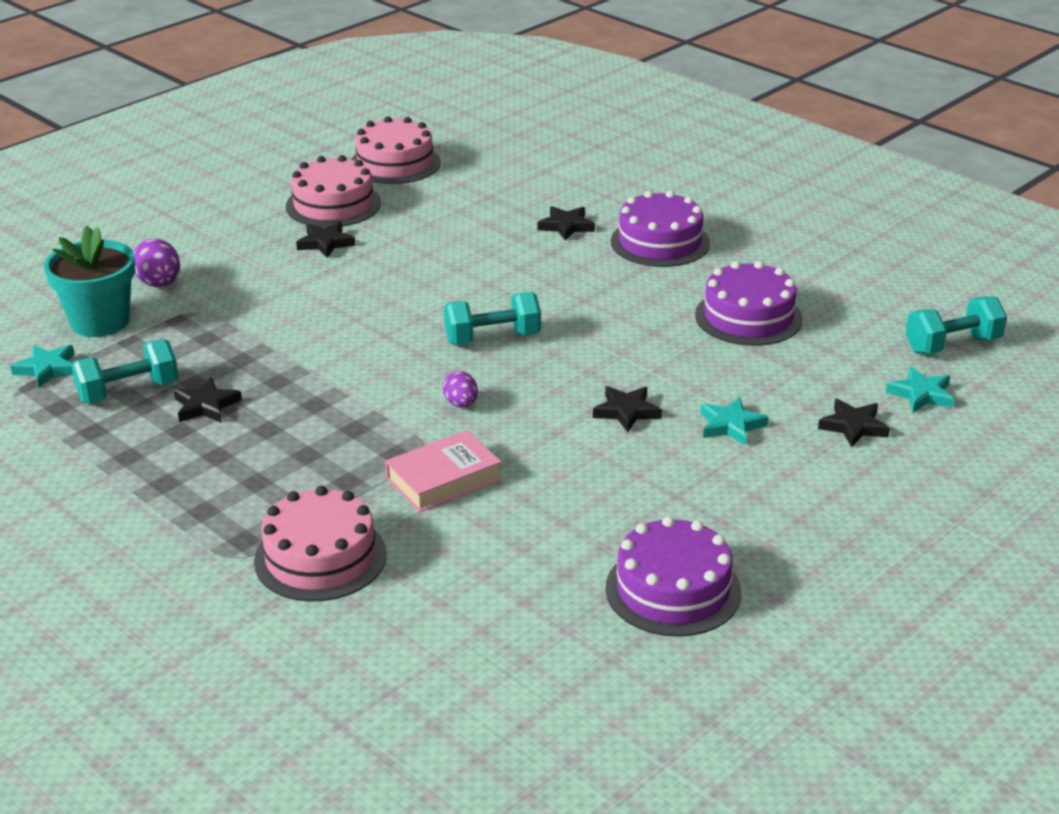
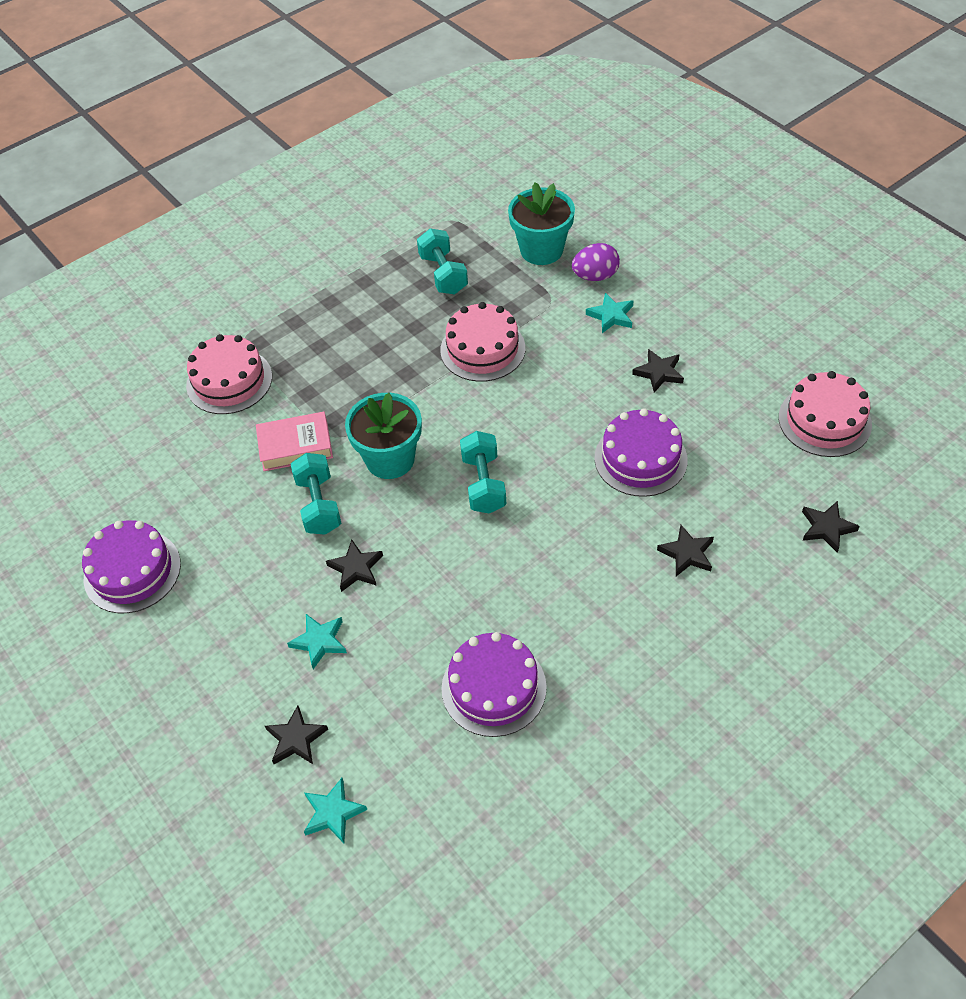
camera: 100 degrees right, 20 degrees up
(47, 369) = (480, 231): turquoise star -> turquoise star (611, 316)
(206, 406) = (417, 315): black star -> black star (827, 528)
(333, 205) = (733, 376): pink cake -> pink cake (482, 349)
(444, 479) = (295, 446): pink book -> pink book turned 75 degrees counterclockwise
(461, 404) = (390, 459): purple egg -> turquoise flower pot
(660, 242) = (650, 632): purple cake -> purple cake (640, 459)
(952, 345) = (413, 870): turquoise dumbbell -> turquoise dumbbell (319, 505)

